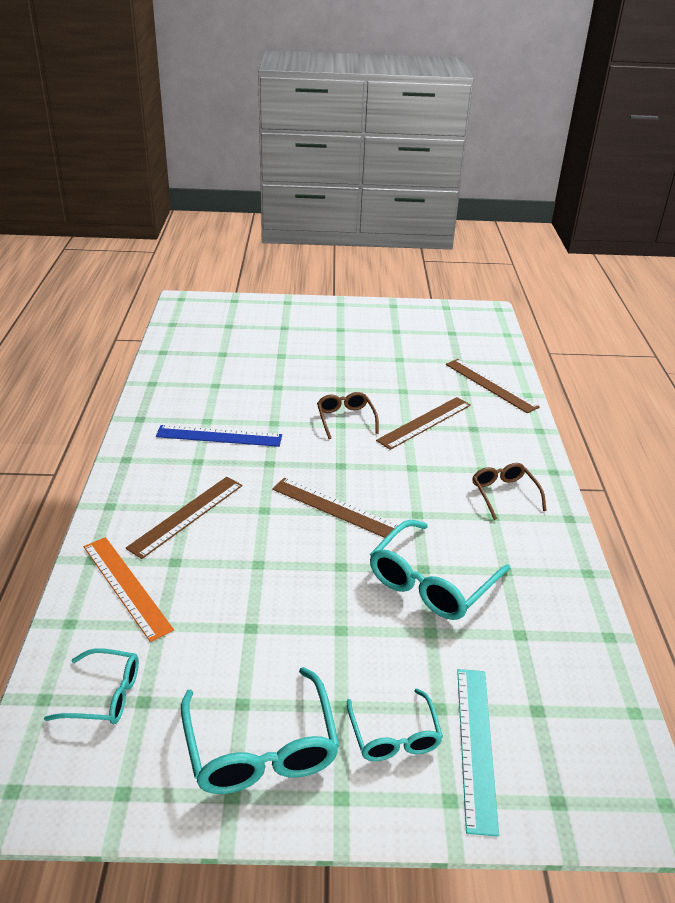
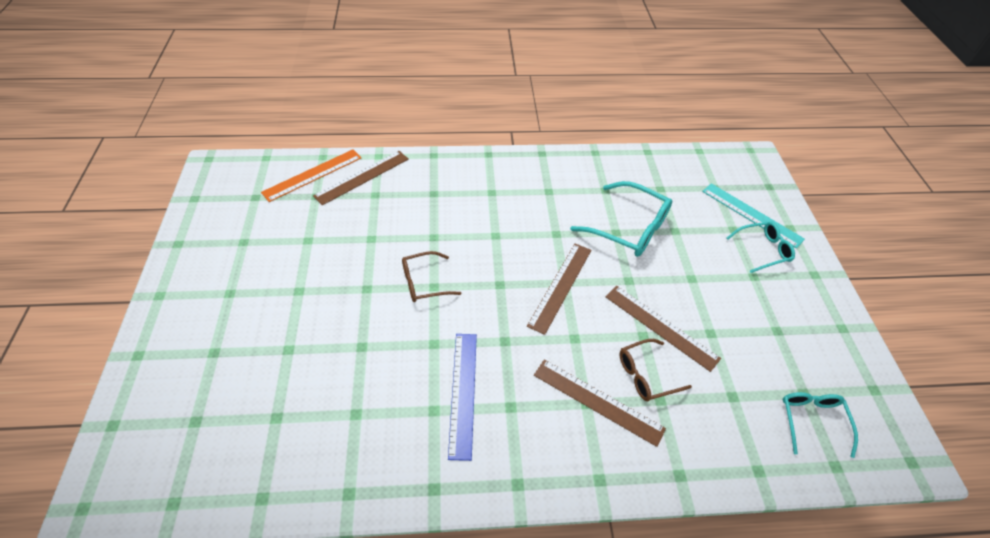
camera: 95 degrees left, 15 degrees up
(126, 586) = (702, 433): orange ruler -> orange ruler (312, 175)
(261, 749) = (805, 316): turquoise glasses -> none
(424, 422) = (426, 224): brown ruler -> brown ruler (660, 327)
(476, 746) = (751, 214): turquoise ruler -> turquoise ruler turned 45 degrees clockwise
(504, 493) = (520, 183): brown glasses -> brown glasses (645, 375)

